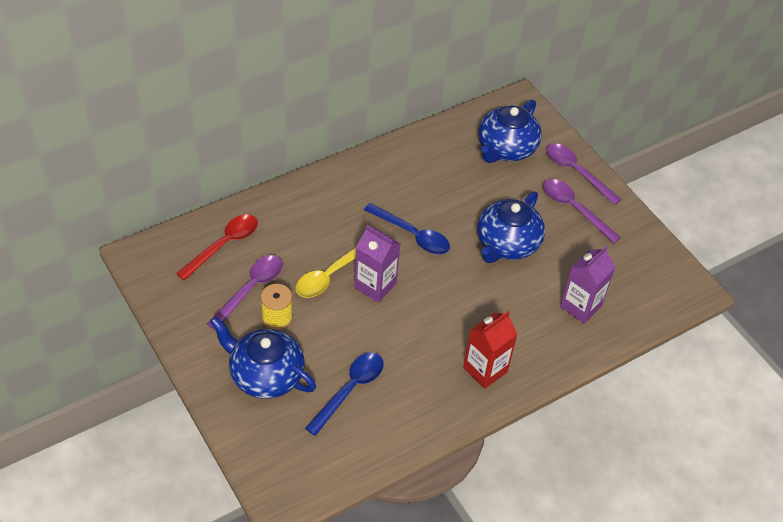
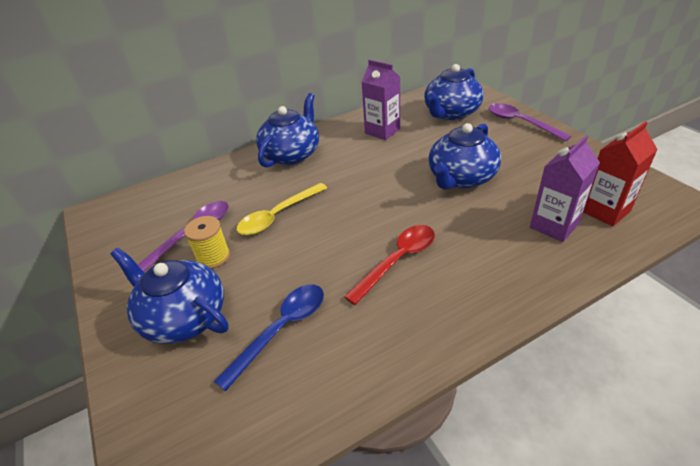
camera: 10 degrees right, 10 degrees down
(224, 245) = (179, 199): red spoon -> red spoon (398, 260)
(333, 194) = (292, 154): none -> blue teapot
(375, 285) = (323, 221): purple carton -> purple carton (382, 131)
(412, 235) = (364, 178): blue spoon -> none
(485, 370) = (450, 298): red carton -> red carton (605, 211)
(574, 209) = (525, 147): purple spoon -> none

